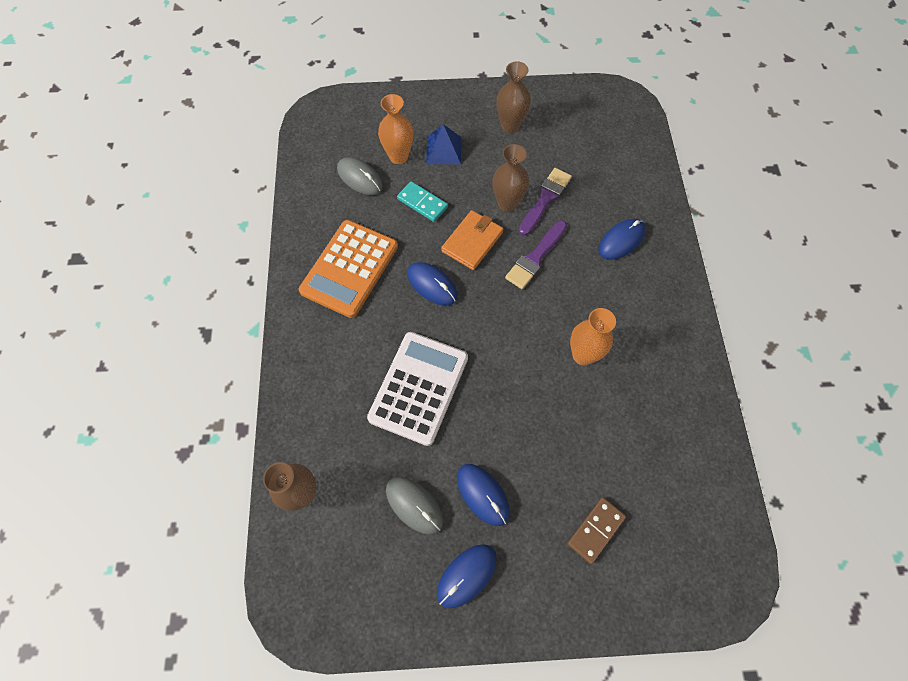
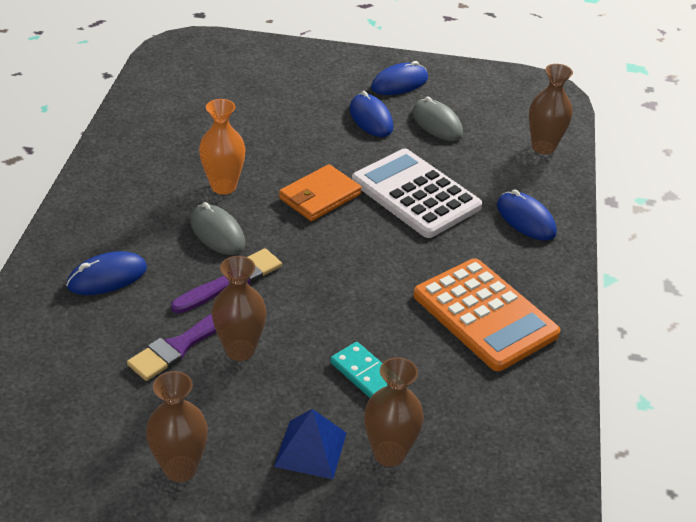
camera: 170 degrees left, 25 degrees down
(349, 268) = (485, 315): orange calculator -> orange calculator turned 105 degrees clockwise
(360, 178) = (459, 431): grey mouse -> grey mouse (217, 233)
(398, 156) = (389, 453): orange vase -> brown vase
(419, 388) = (415, 194): white calculator -> white calculator turned 105 degrees clockwise
(432, 285) = (378, 278): blue mouse -> blue mouse (526, 219)
(472, 242) = (309, 313): orange wallet -> orange wallet (320, 196)
(596, 530) = (277, 85): brown domino -> none

